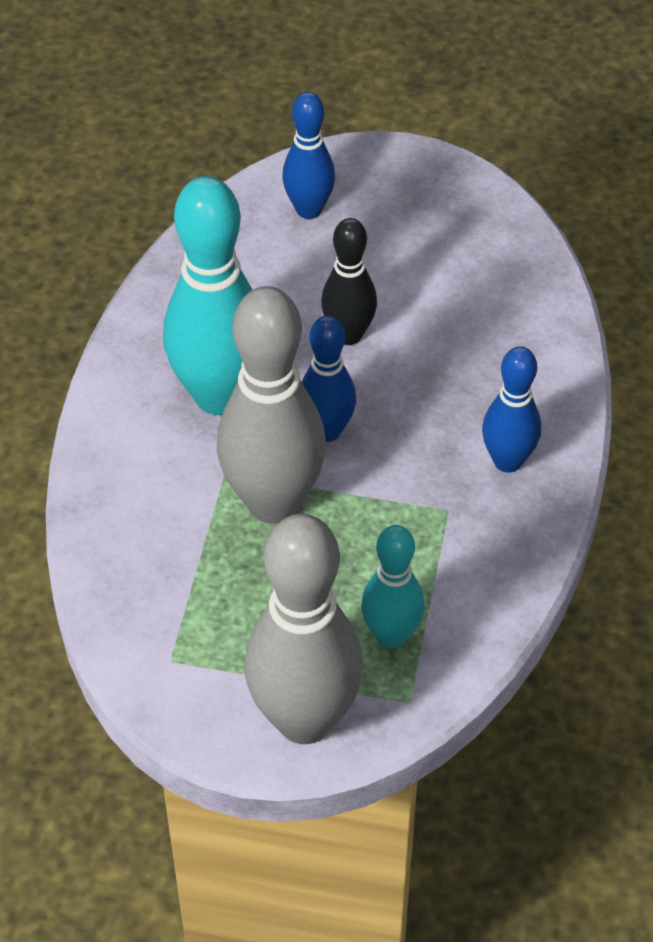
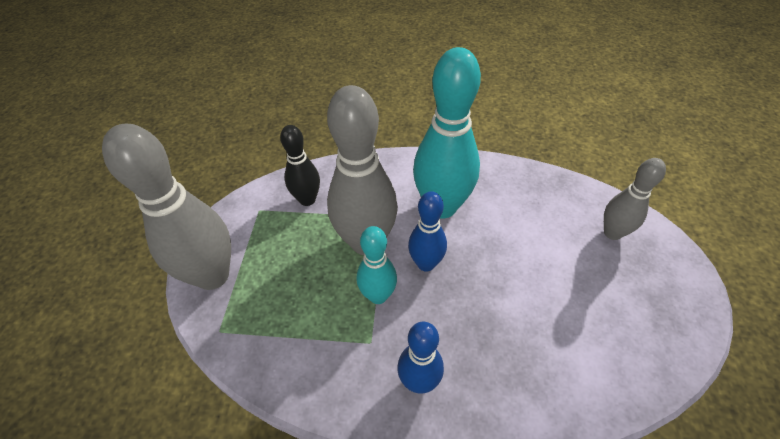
camera: 85 degrees right, 0 degrees up
(309, 210) = (612, 233): blue bowling pin -> grey bowling pin
(348, 335) = (509, 267): black bowling pin -> black bowling pin (307, 199)
(391, 635) = (268, 316): turquoise bowling pin -> turquoise bowling pin (378, 295)

